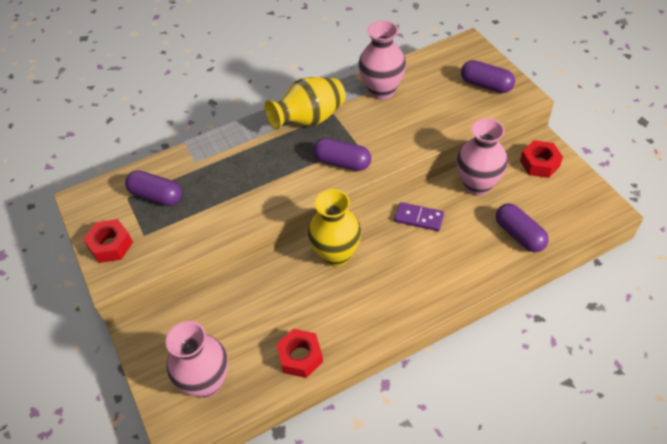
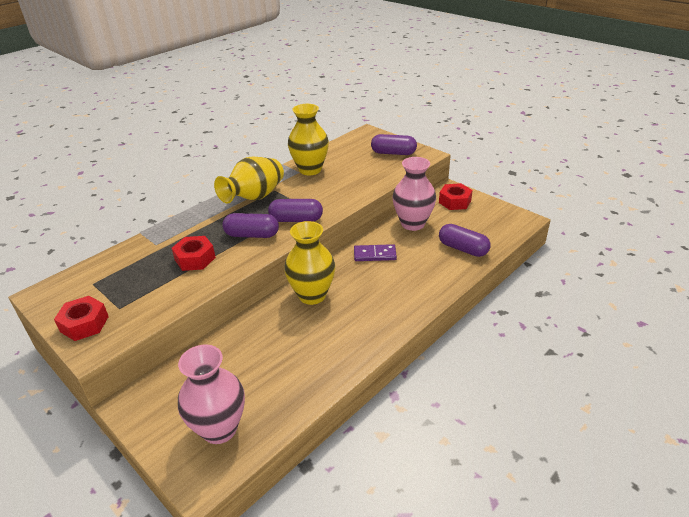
camera: 20 degrees left, 15 degrees down
(156, 196) = (123, 276): purple capsule -> purple capsule (252, 235)
(300, 357) = (309, 382): red nut -> red nut (195, 259)
(381, 91) = (310, 170): pink vase -> yellow vase

